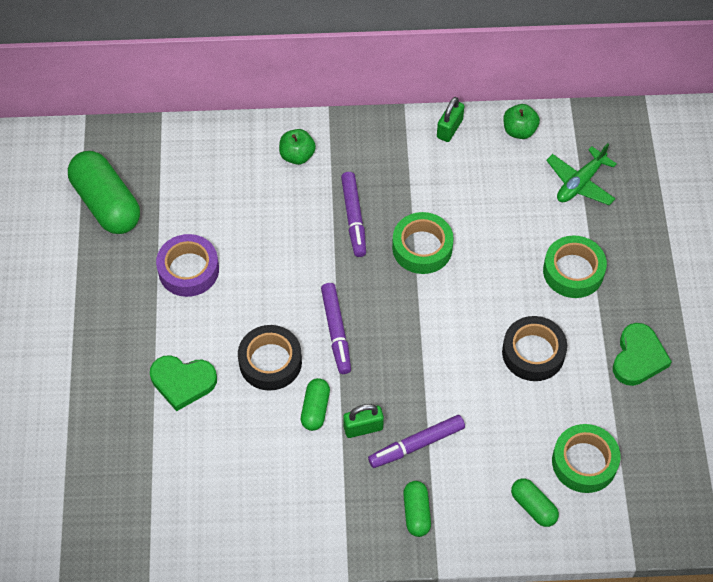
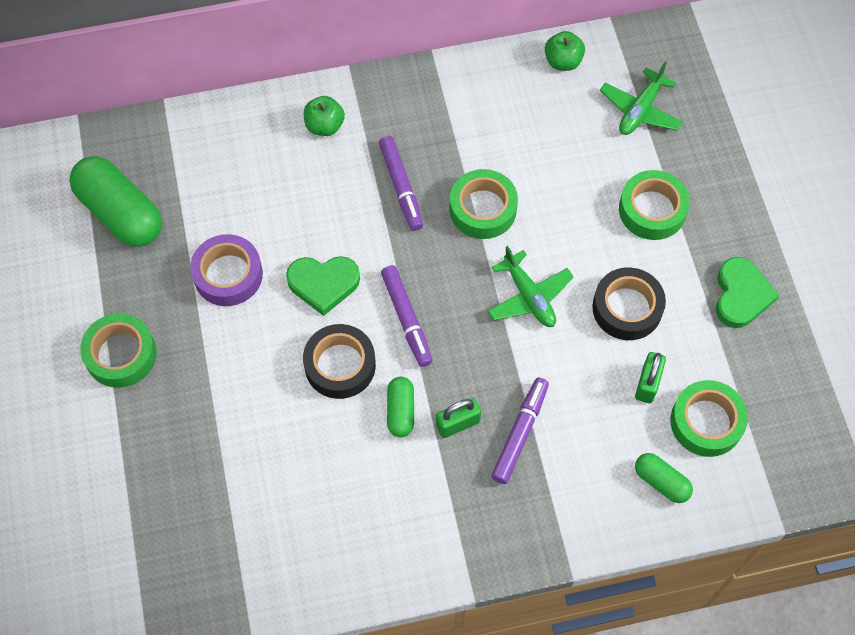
camera: 10 degrees left, 5 degrees up
(84, 323) = (121, 354): none -> green tape
(183, 382) = (246, 405): green heart -> green heart (323, 284)
(416, 445) = (520, 433): purple marker -> purple marker turned 150 degrees clockwise
(416, 513) = (535, 510): green capsule -> none
(448, 329) = (529, 296): none -> green plane
(449, 129) = (486, 70): green padlock -> green padlock (647, 384)

